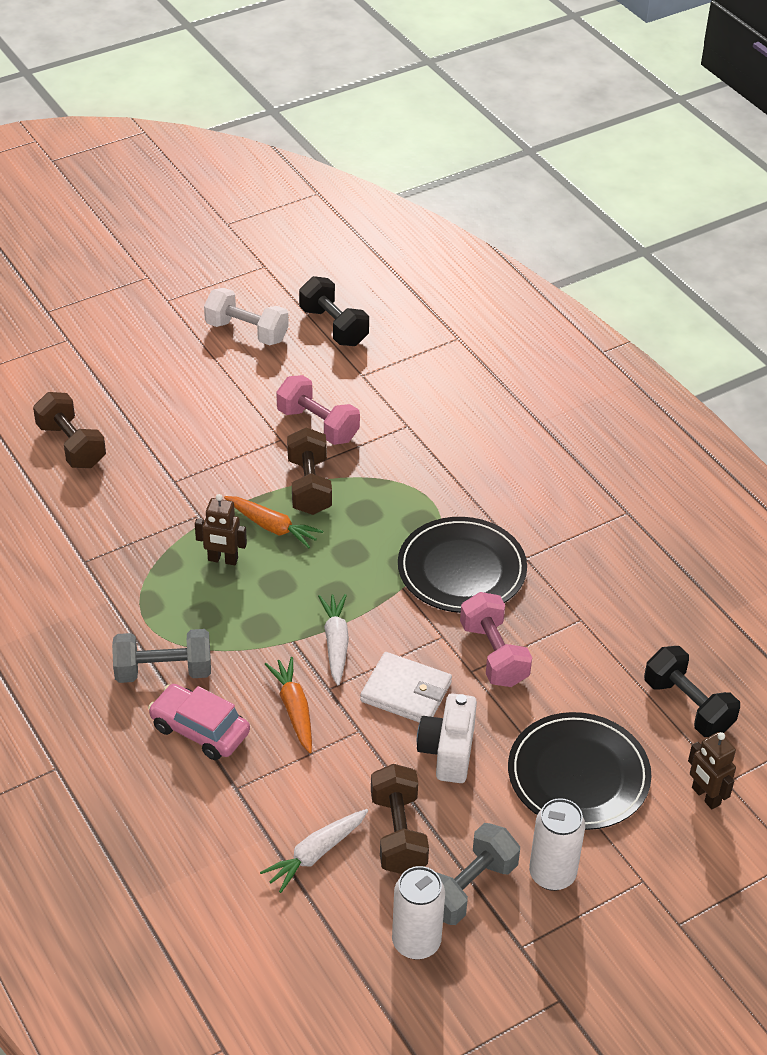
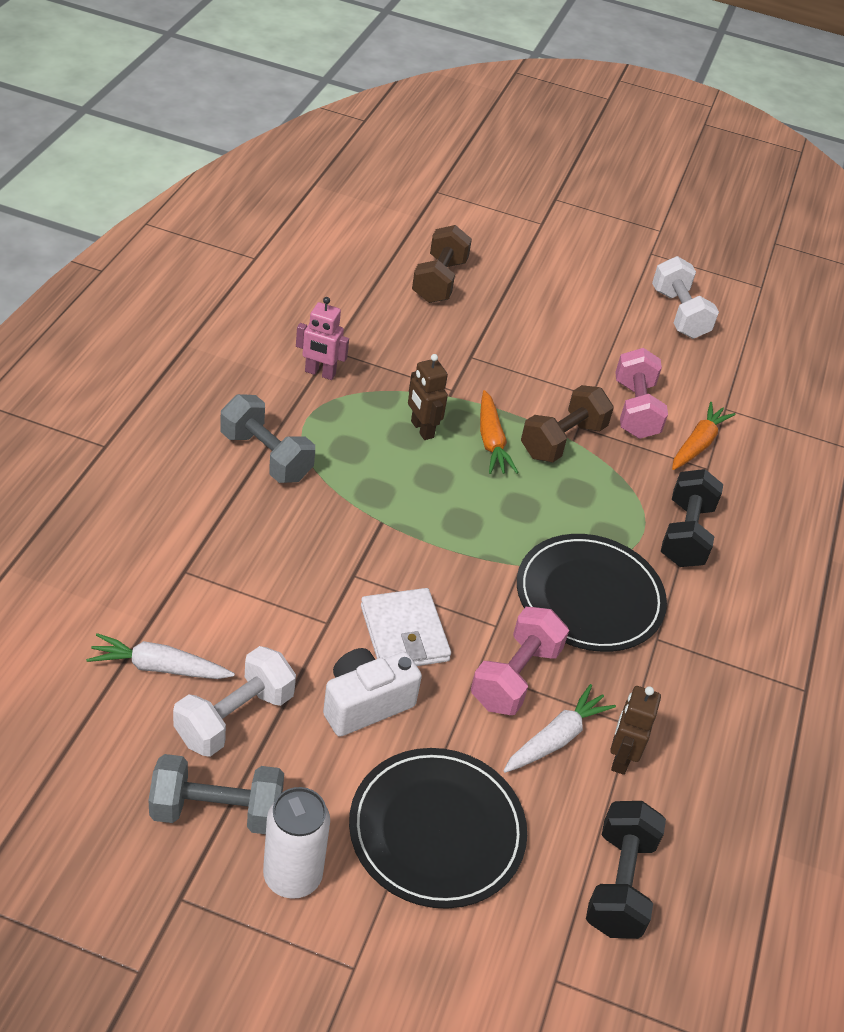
camera: 45 degrees right, 0 degrees up
(104, 584) = (320, 373): none -> pink robot
(200, 730) = (225, 513): pink car -> none
(294, 709) = (307, 563): orange carrot -> orange carrot (698, 444)
(333, 327) = (754, 362): black dumbbell -> black dumbbell (685, 534)
(336, 643) = (409, 552): white carrot -> white carrot (556, 738)
(398, 833) = (234, 718): brown dumbbell -> white dumbbell
(416, 942) = (118, 803): white can -> none
(705, 796) = (517, 968): brown robot -> brown robot (620, 758)

